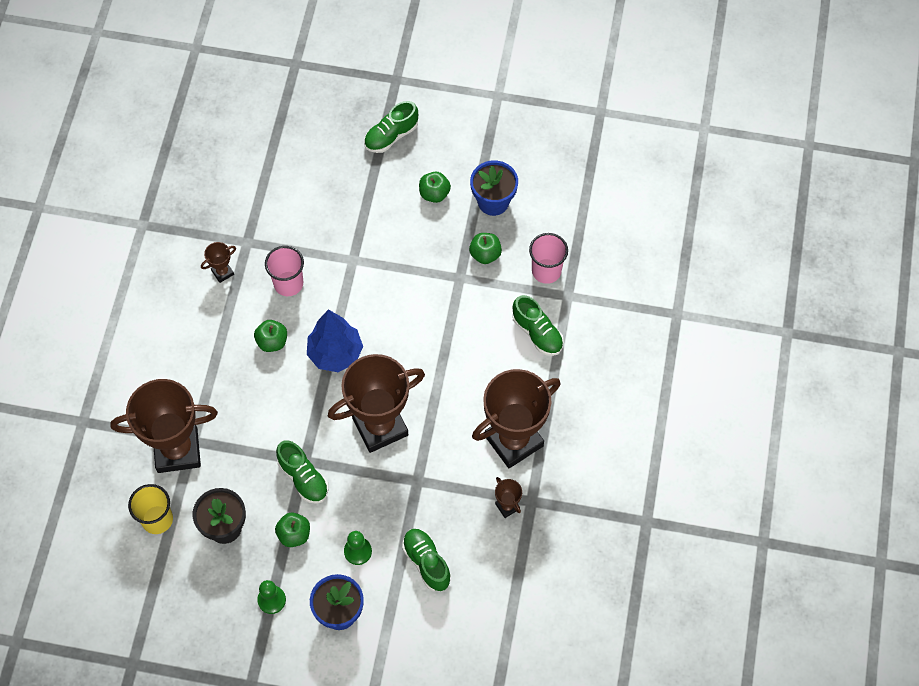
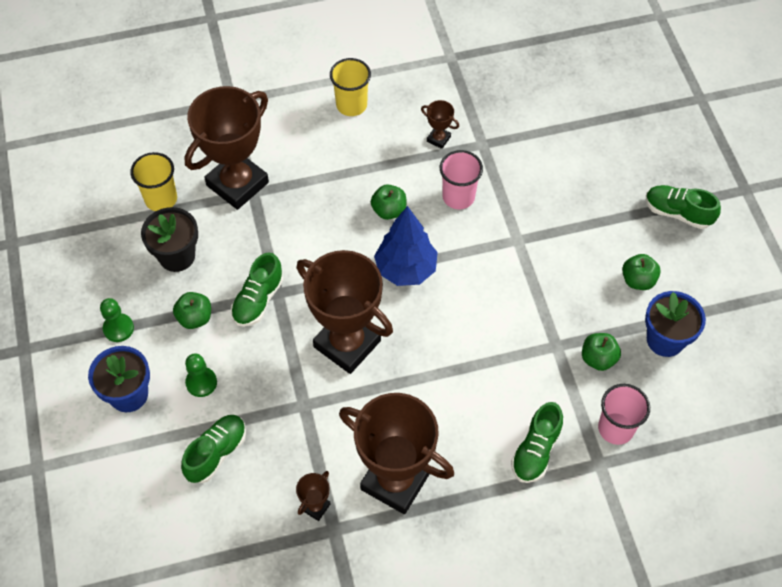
camera: 65 degrees right, 5 degrees down
(147, 325) = (351, 105): none -> yellow cup
(177, 450) = (237, 184): brown trophy -> brown trophy turned 75 degrees clockwise

